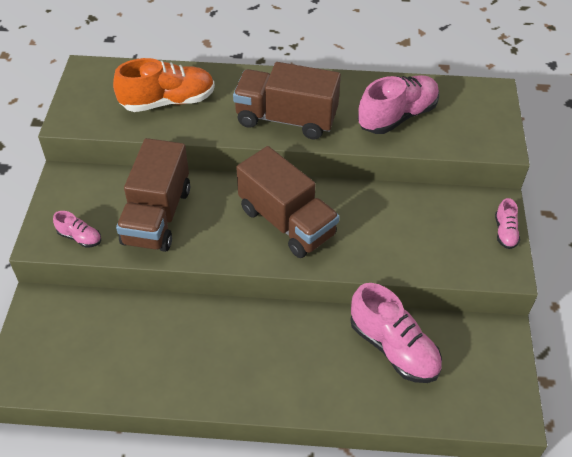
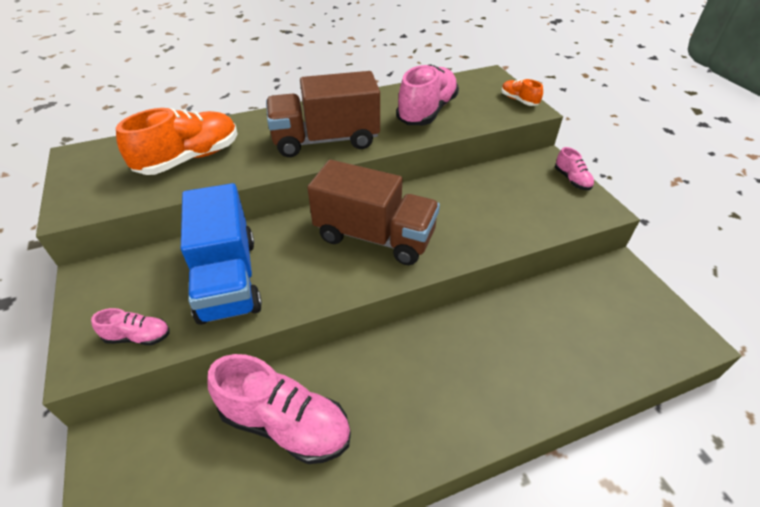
camera: 25 degrees left, 5 degrees down
(157, 216) = (228, 279): brown truck -> blue truck
(393, 348) = (542, 321): pink shoe -> pink shoe (285, 424)
(498, 132) = (519, 100): none -> orange shoe

